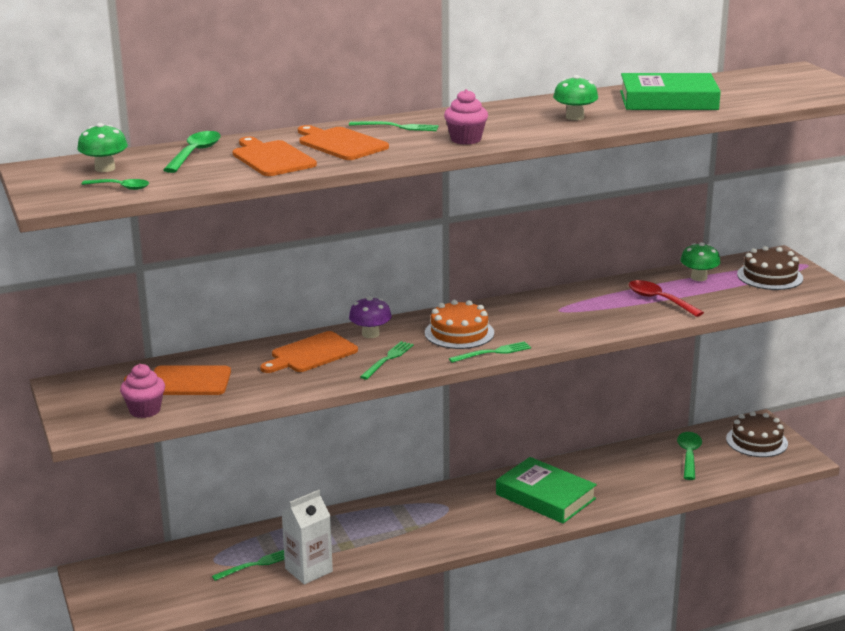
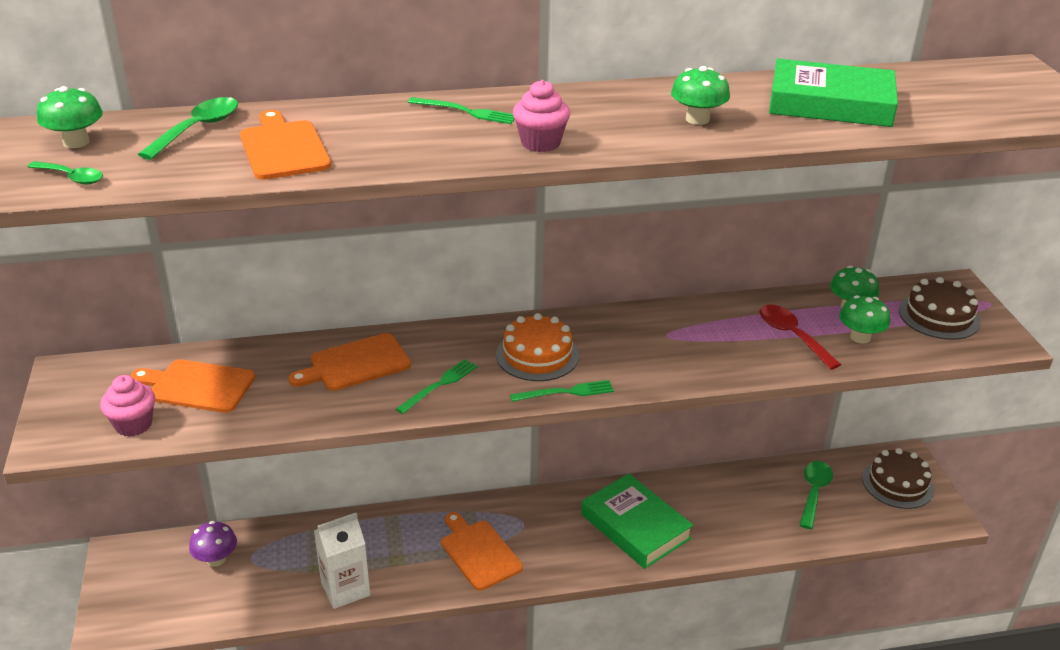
camera: 10 degrees right, 10 degrees up
(255, 565) = (291, 571): green fork -> none
(340, 144) = (381, 132): orange cutting board -> orange cutting board (478, 552)
(370, 334) = (434, 343): purple mushroom -> purple mushroom (216, 559)
(712, 295) = (860, 337): none -> green mushroom

